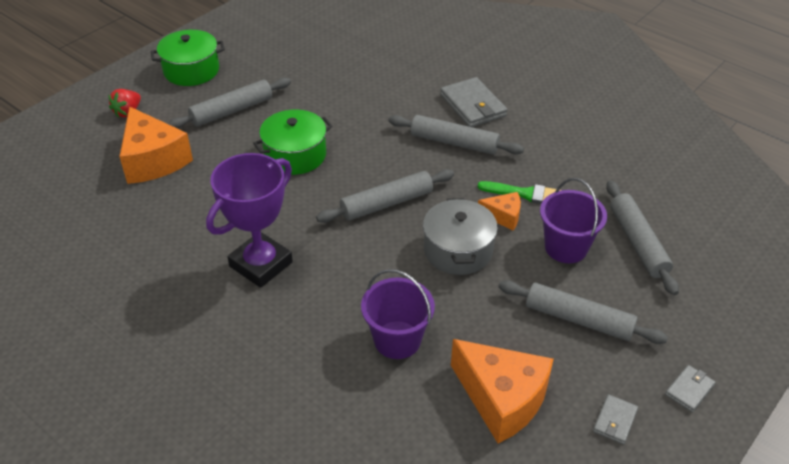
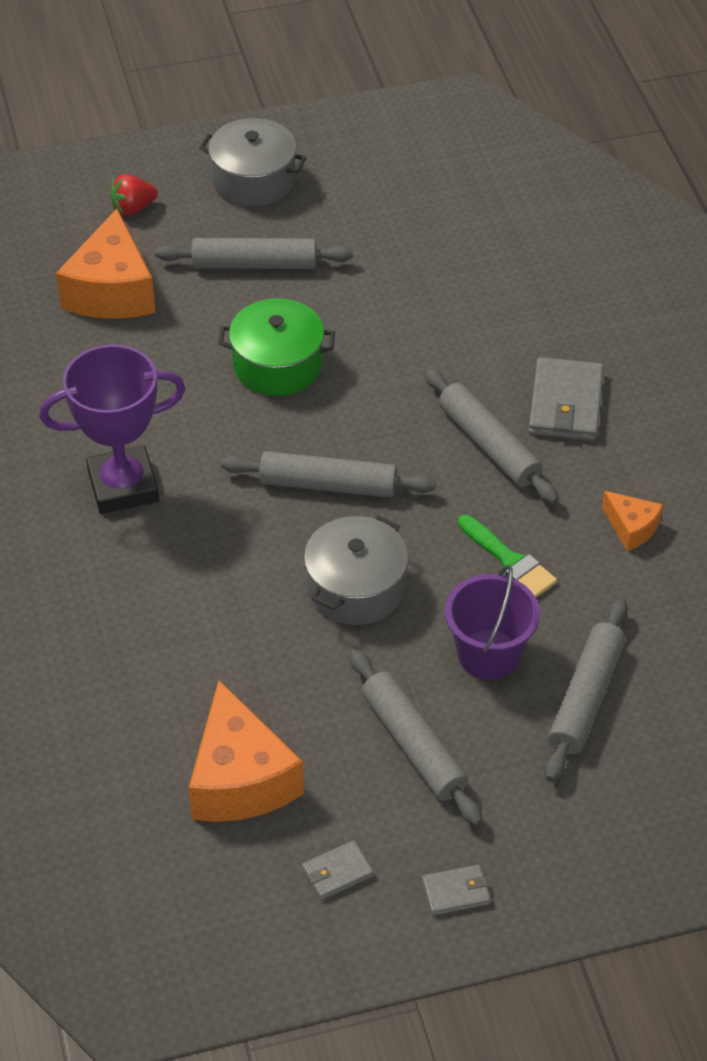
camera: 35 degrees right, 5 degrees up
(191, 70) = (254, 180): green pot -> grey pot
(397, 340) = (191, 653): purple bucket -> none
(503, 216) = (452, 575): orange cheese -> orange cheese (631, 528)

